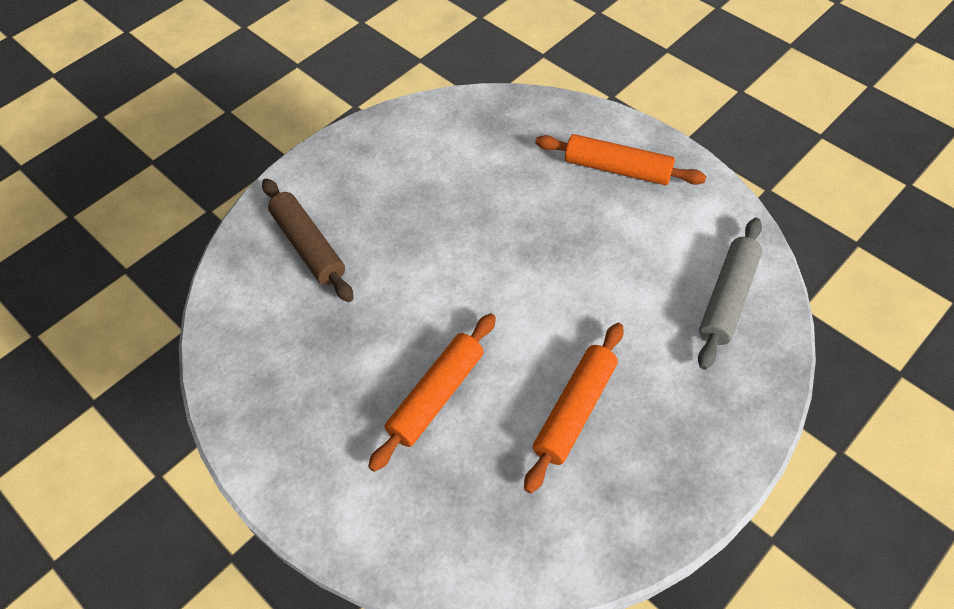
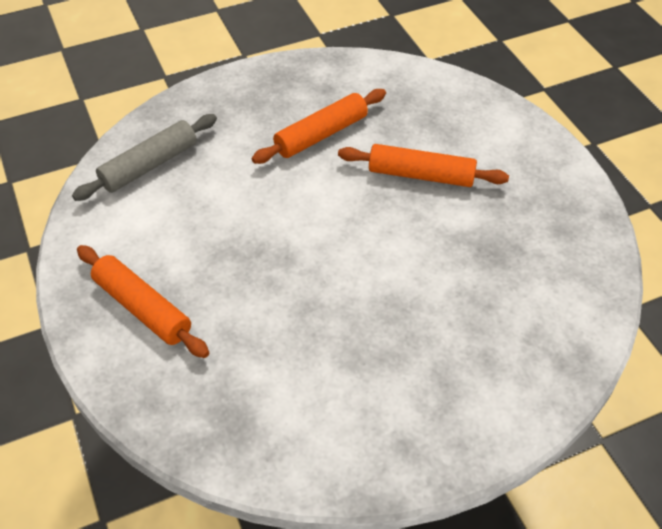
camera: 160 degrees left, 5 degrees down
(308, 246) = (499, 340): brown rolling pin -> none
(436, 396) = (421, 175): orange rolling pin -> orange rolling pin turned 45 degrees clockwise

